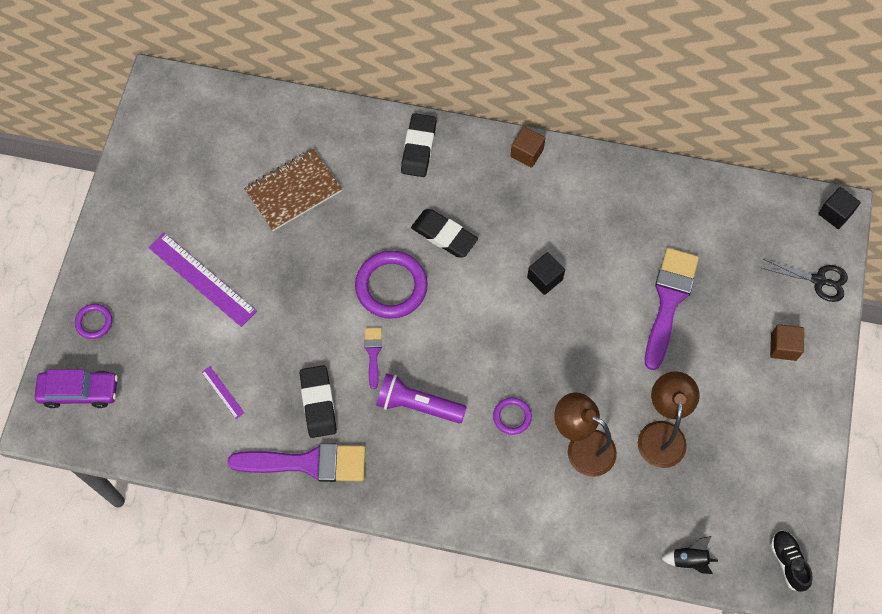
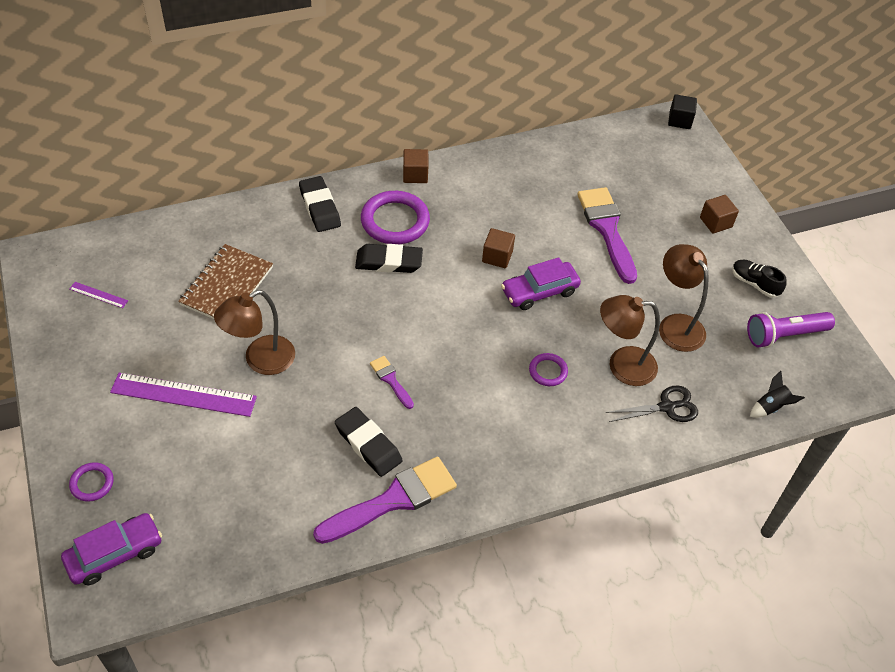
camera: 35 degrees left, 15 degrees down
(223, 392) = (268, 481): purple ruler -> purple ruler (98, 295)
(279, 279) = (260, 360): none -> brown lamp
(391, 286) = (370, 320): purple ring -> purple ring (395, 221)
(418, 405) = (460, 401): purple flashlight -> purple flashlight (784, 335)
(545, 278) = (497, 256): black cube -> brown cube
(559, 334) = (539, 291): none -> purple car
(788, 562) = (842, 369): black shoe -> black shoe (754, 284)
(818, 280) = (703, 168): black scissors -> black scissors (666, 407)

